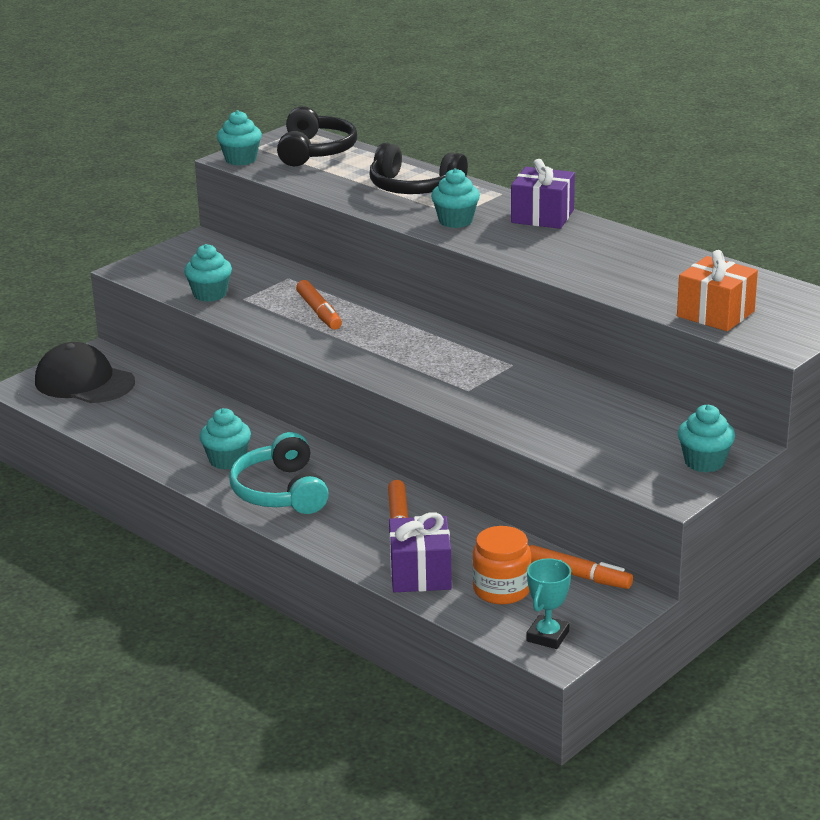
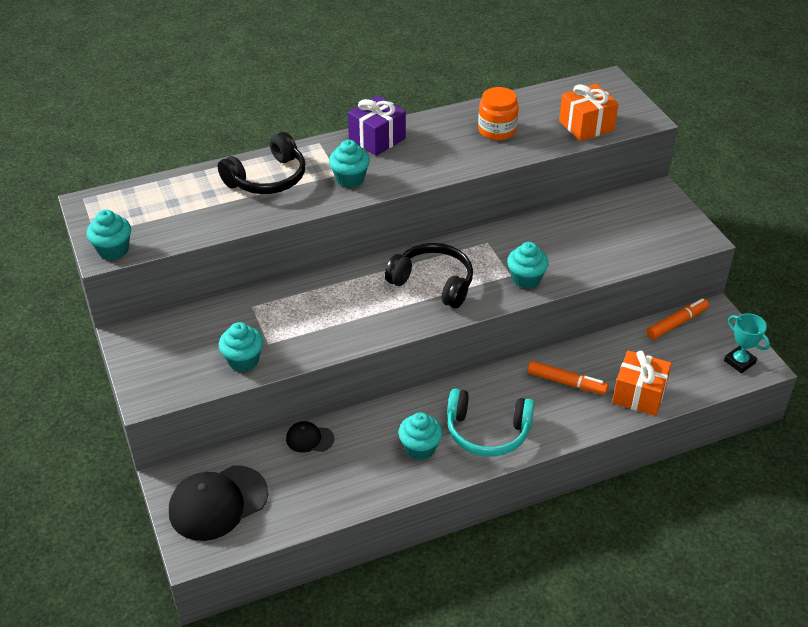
camera: 65 degrees left, 15 degrees up
(196, 401) = (309, 439): none -> black cap
(315, 151) = (140, 204): black headphones -> black headphones (433, 283)
(319, 312) = (329, 308): orange marker -> none
(420, 574) = (639, 395): purple gift -> orange gift
(501, 589) = (677, 363): orange jar -> orange jar (497, 130)
(704, 462) = (669, 211): turquoise cupcake -> turquoise cupcake (526, 279)

